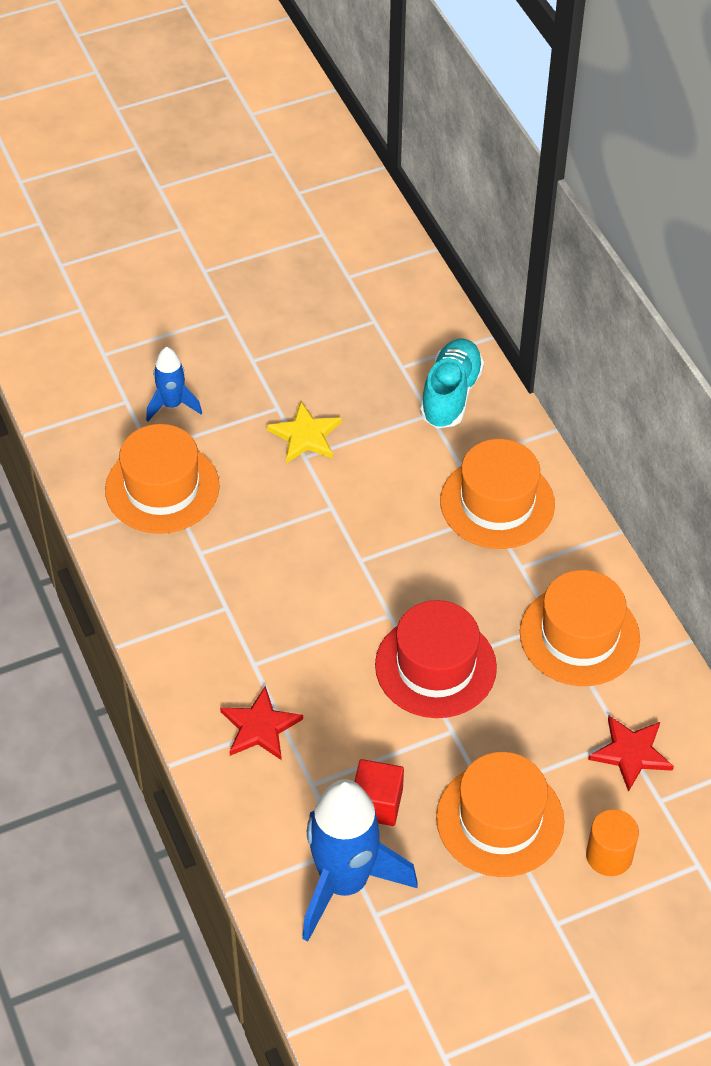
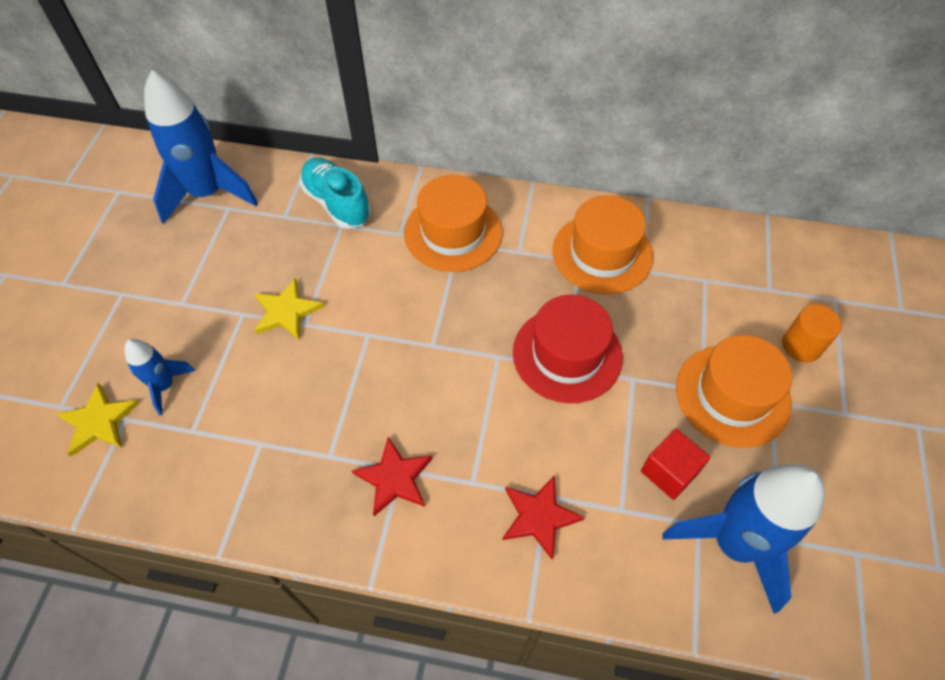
camera: 55 degrees left, 5 degrees up
(111, 387) = (99, 421): none -> yellow star
(162, 488) = (239, 445): orange hat -> none
(376, 296) = (208, 194): none -> blue rocket
(631, 753) = (720, 282): red star -> red star (394, 478)

